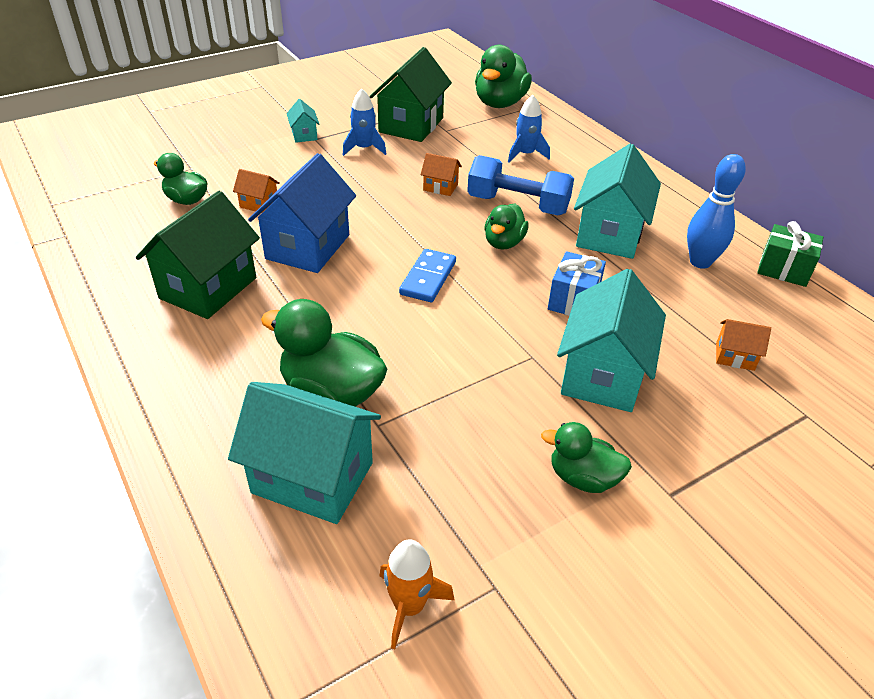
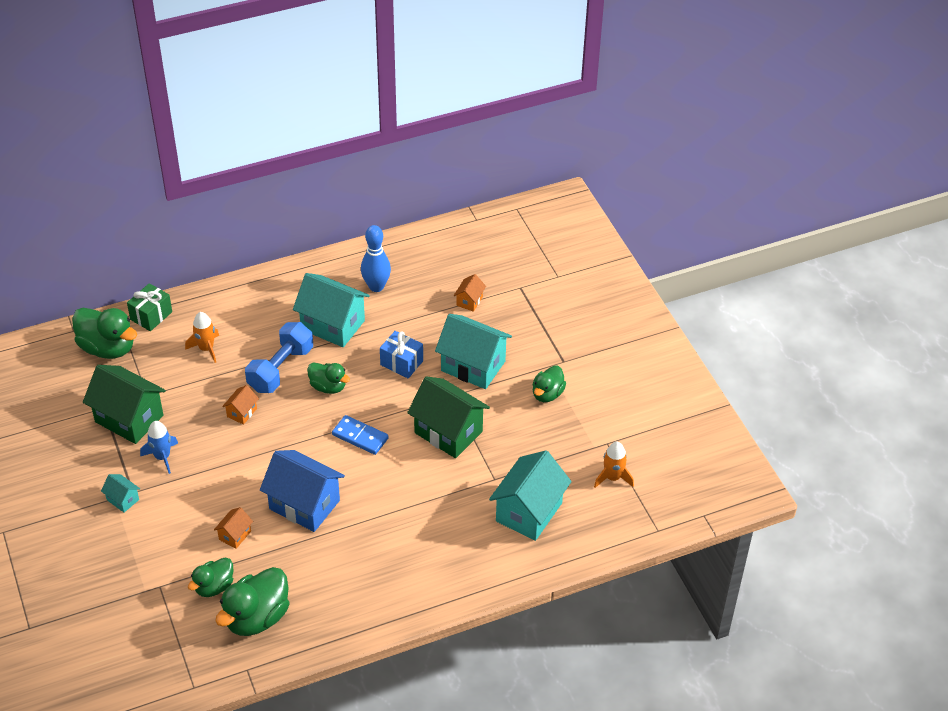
camera: 80 degrees left, 5 degrees up
(208, 288) = (342, 567): green house -> green house (448, 432)
(304, 135) = (123, 500): turquoise house -> turquoise house turned 45 degrees clockwise
(332, 392) = (464, 499): green duck -> green duck (257, 617)
(525, 154) = (206, 348): blue rocket -> orange rocket
(783, 269) = (394, 248): green gift -> green gift (151, 316)

